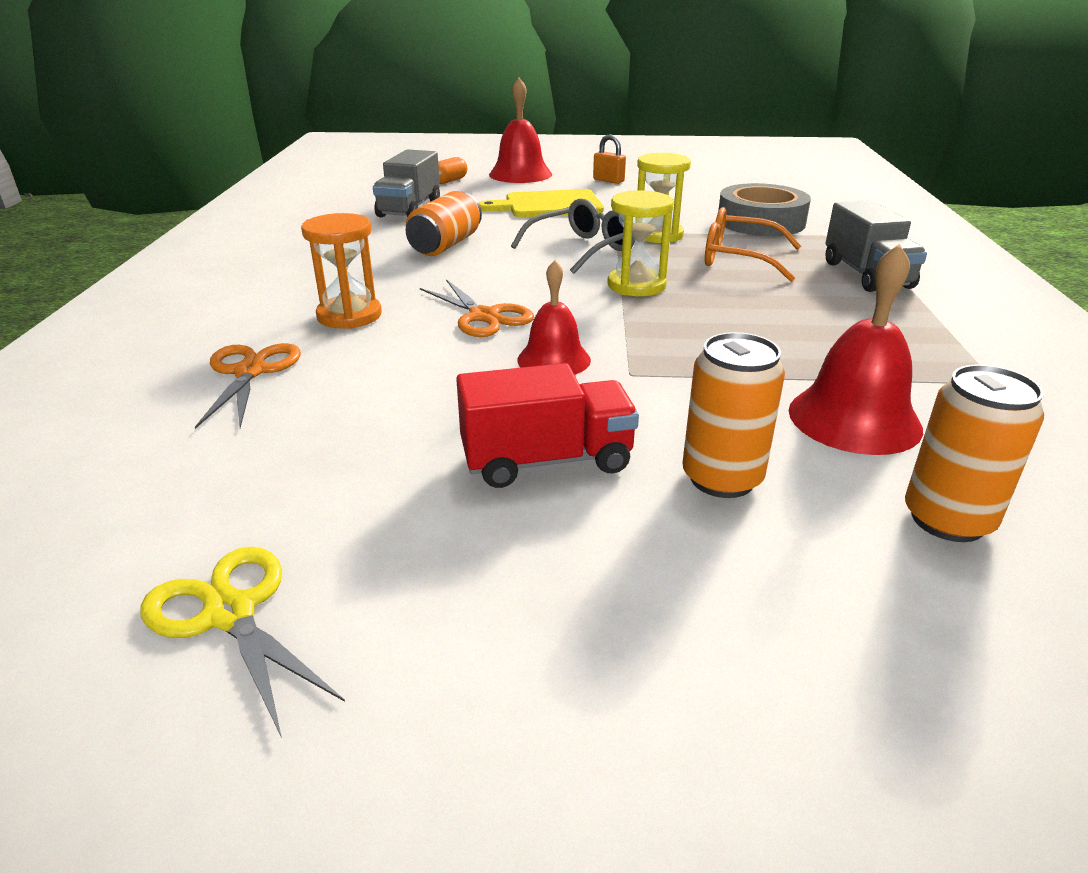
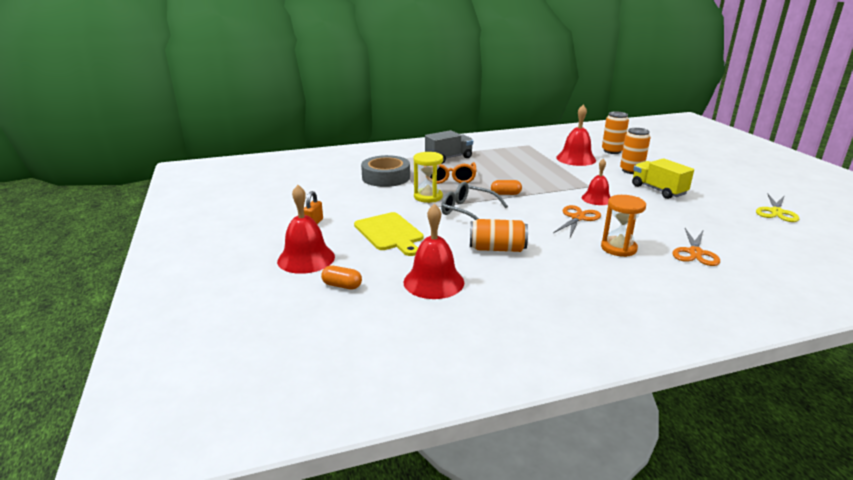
camera: 110 degrees left, 5 degrees down
(250, 372) = (695, 253): orange scissors -> orange scissors turned 45 degrees counterclockwise
(409, 209) = (433, 282): grey truck -> red bell
(546, 460) = (658, 190): red truck -> yellow truck
(636, 285) = (505, 194): yellow hourglass -> orange capsule

